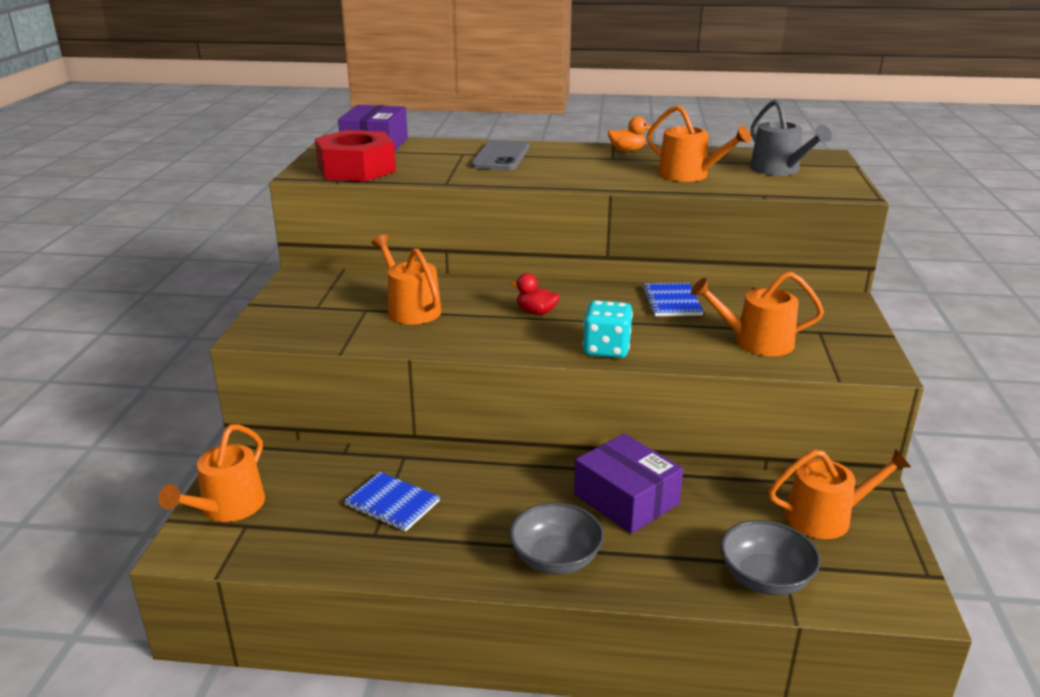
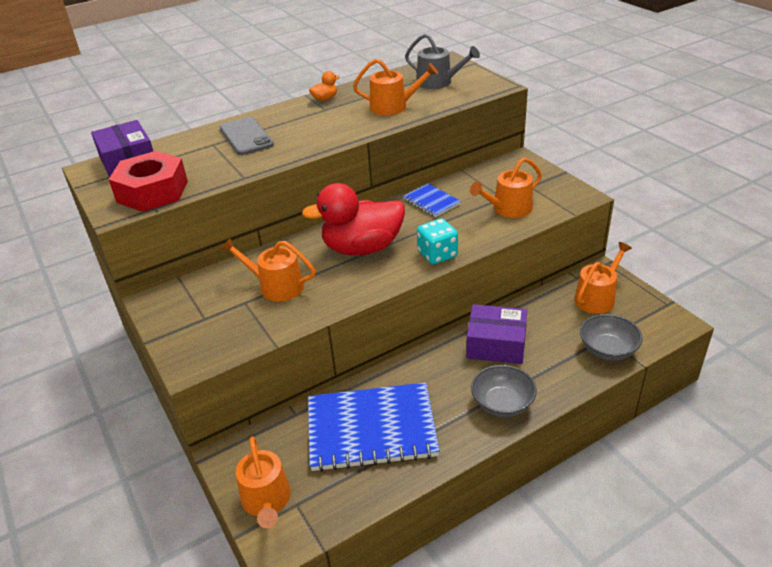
camera: 35 degrees left, 10 degrees up
(392, 503) = (371, 429): blue notebook -> blue notebook, size x2.10
(536, 312) = (362, 248): red duck -> red duck, size x2.48

